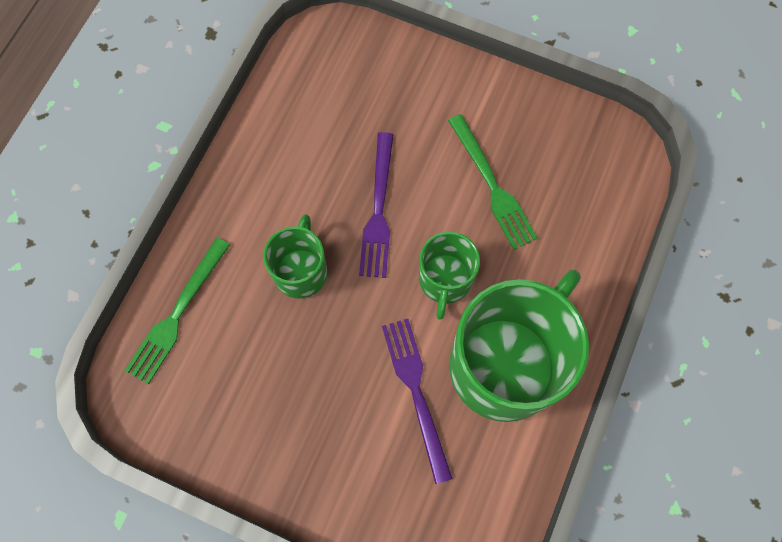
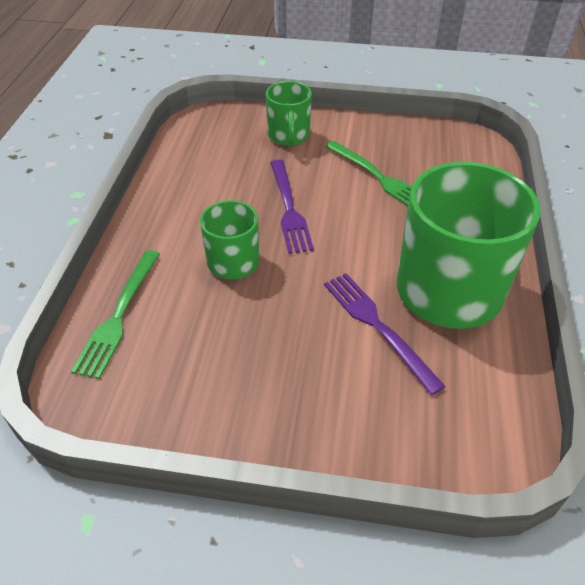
camera: 15 degrees left, 25 degrees down
(445, 280) = (367, 242): green mug -> green mug (289, 136)

